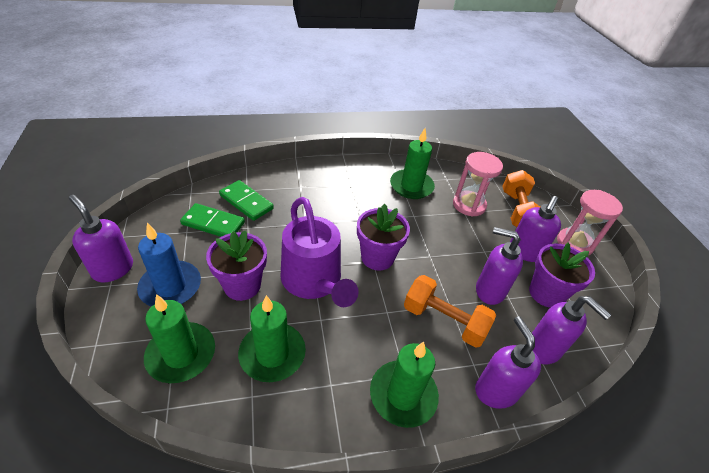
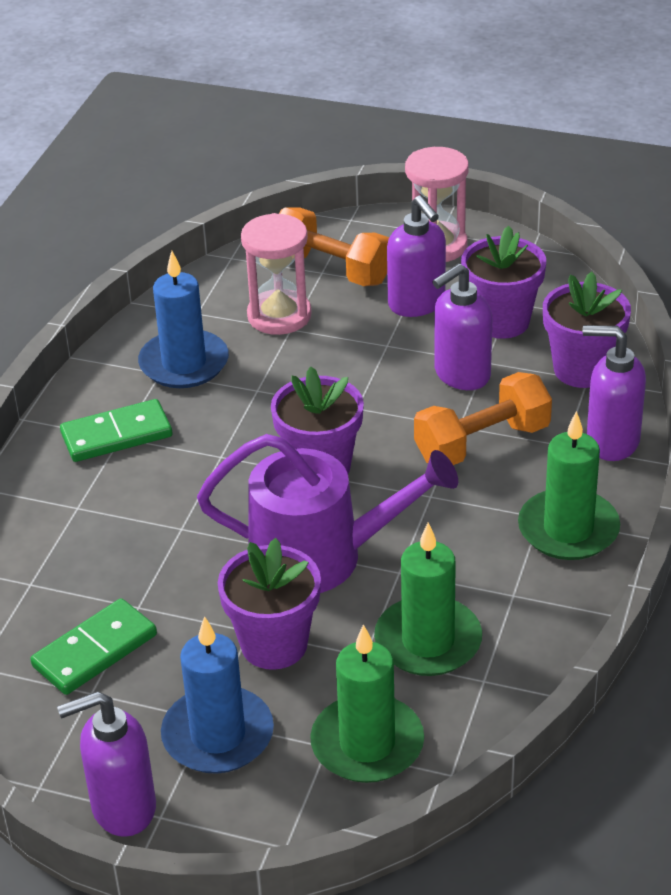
camera: 55 degrees left, 5 degrees down
(246, 202) = (67, 592): green domino -> green domino (116, 435)
(411, 186) = (184, 363): green candle -> blue candle
(543, 349) = (582, 370): purple soap dispenser -> purple flower pot

